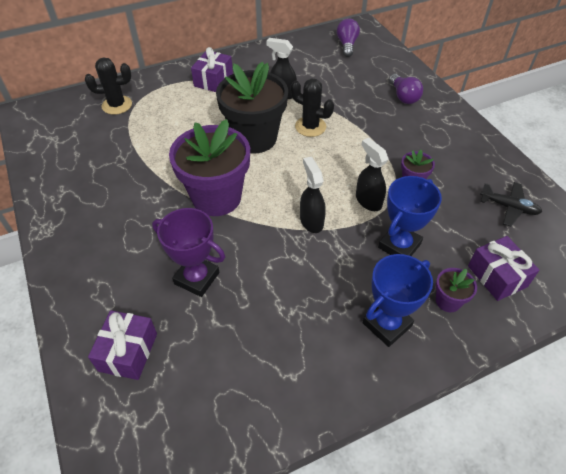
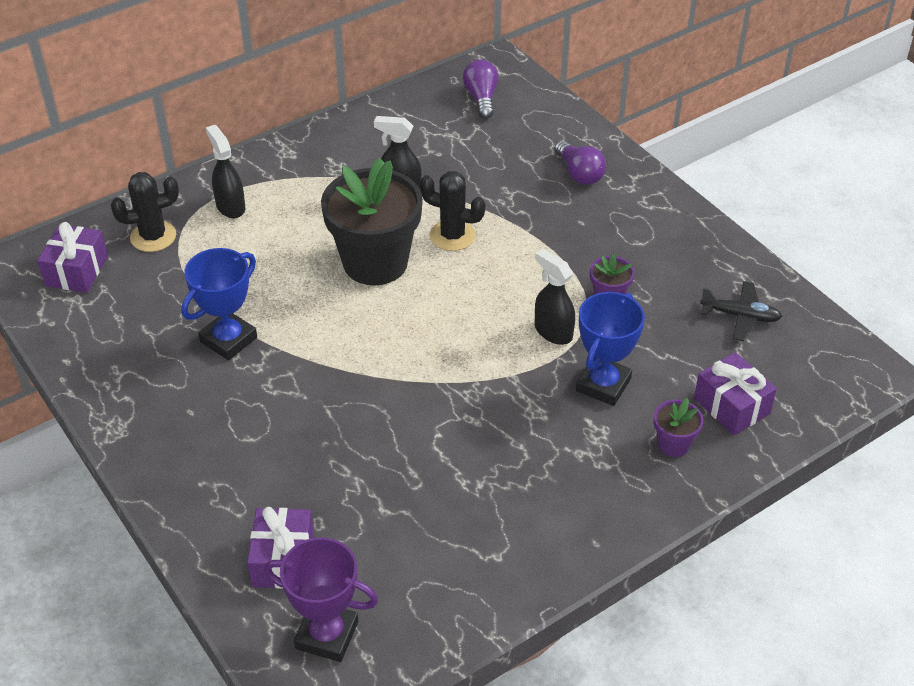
camera: 10 degrees left, 5 degrees down
(197, 278) = (345, 461): purple trophy -> purple trophy (327, 635)
(213, 80) = (290, 180): purple gift -> purple gift (77, 271)
(216, 197) = (343, 354): purple flower pot -> none
(311, 221) = (481, 368): black spray bottle -> black spray bottle (230, 206)
(387, 324) = (601, 482): blue trophy -> blue trophy (228, 340)

